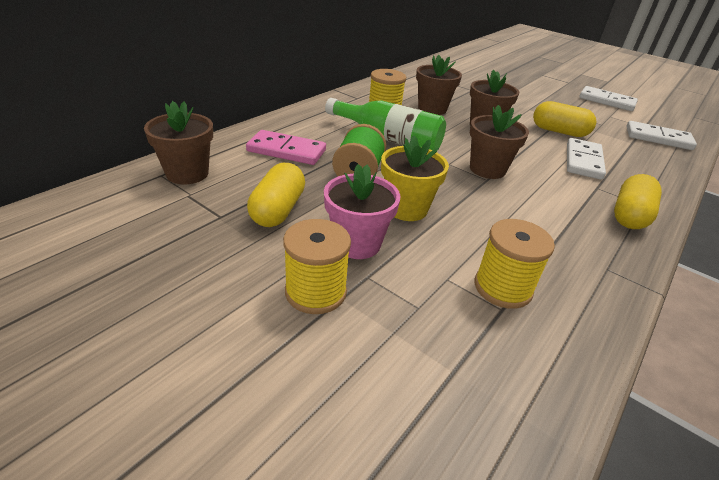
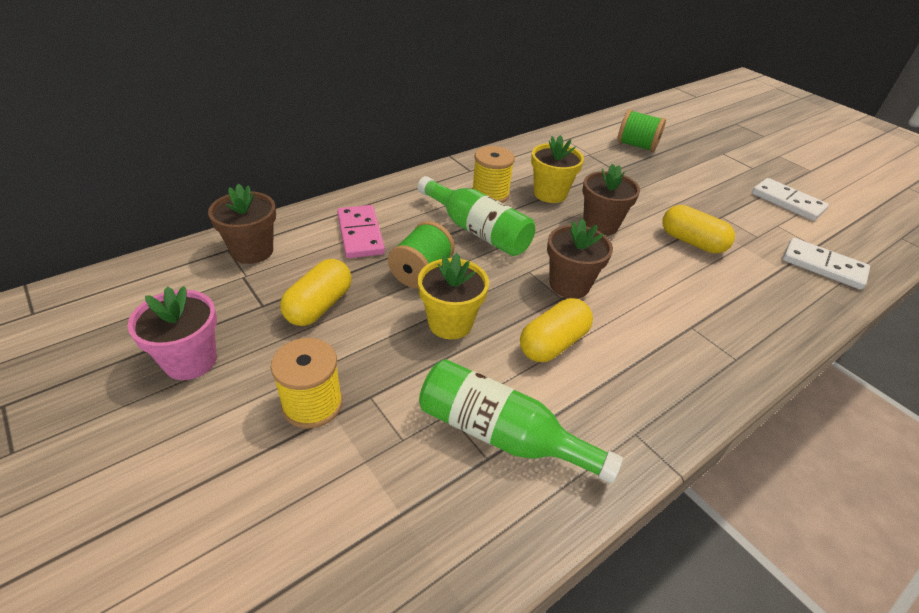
camera: 15 degrees right, 5 degrees up
(286, 151) = (360, 234): pink domino -> pink domino turned 45 degrees clockwise
(357, 243) = (378, 357): pink flower pot -> pink flower pot (190, 361)
(432, 109) = (550, 194): brown flower pot -> yellow flower pot
(478, 73) = (636, 145): none -> green spool
(502, 288) = (501, 434): yellow spool -> green bottle
(583, 161) = (697, 288): white domino -> none
(629, 216) = (708, 370): yellow capsule -> yellow capsule (553, 343)

